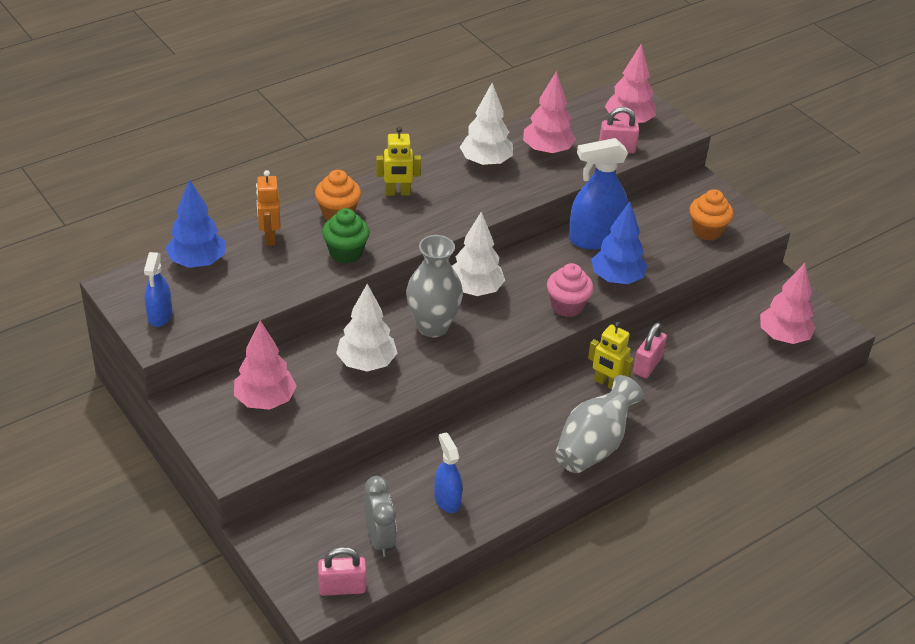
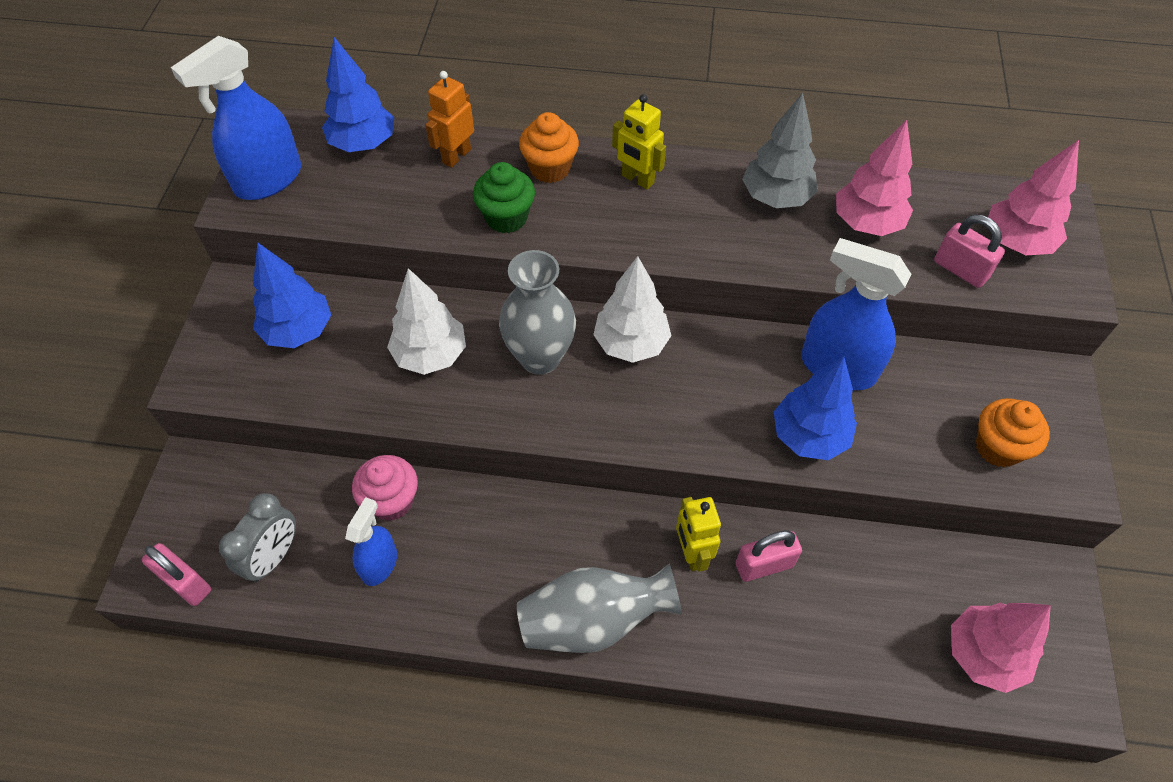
camera: 45 degrees right, 15 degrees up
(160, 316) = (268, 180): blue spray bottle -> blue spray bottle, size x1.71
(265, 400) = (298, 331): pink tree -> blue tree
(485, 162) = (776, 197): white tree -> grey tree
(567, 306) = (711, 432): pink cupcake -> pink cupcake (391, 501)

